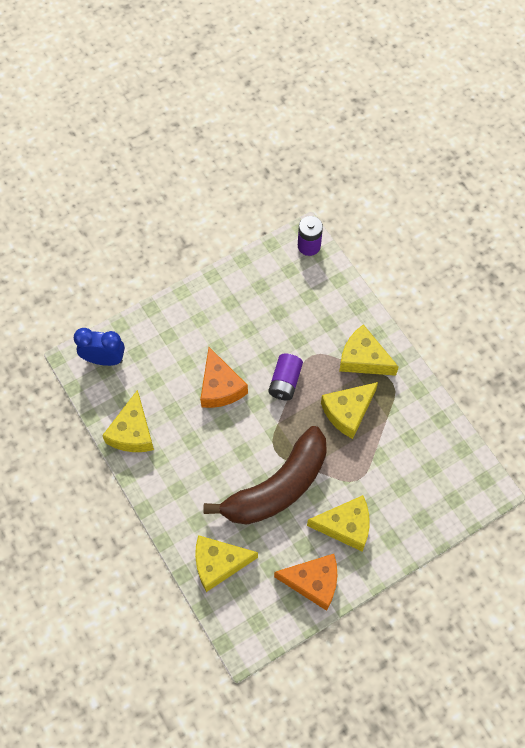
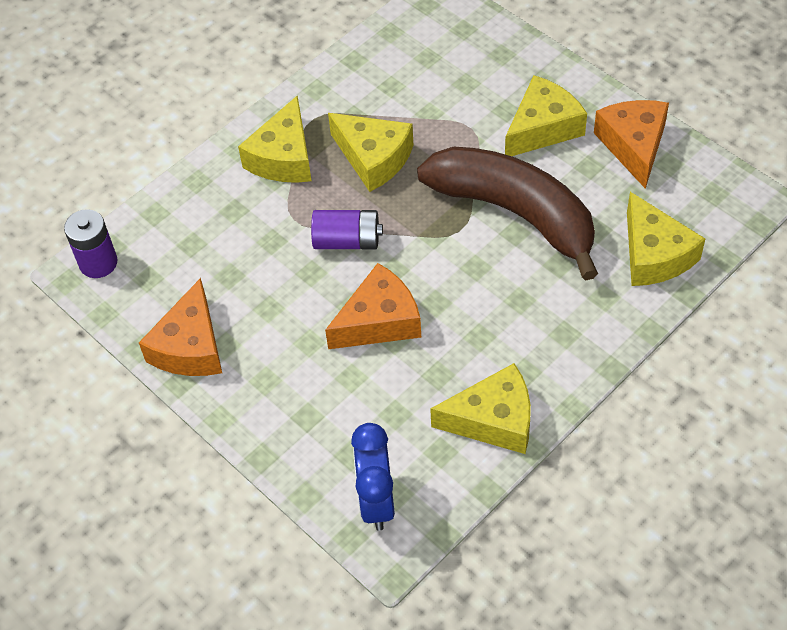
camera: 100 degrees left, 10 degrees down
(234, 284) = (190, 346): none -> orange cheese
(345, 526) = (543, 128): yellow cheese -> yellow cheese turned 60 degrees clockwise

